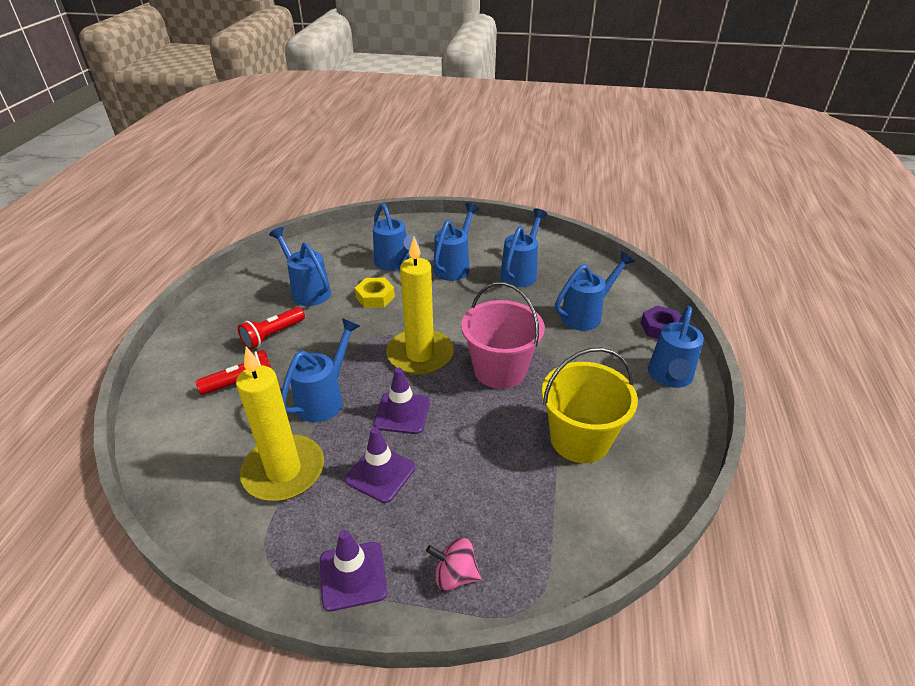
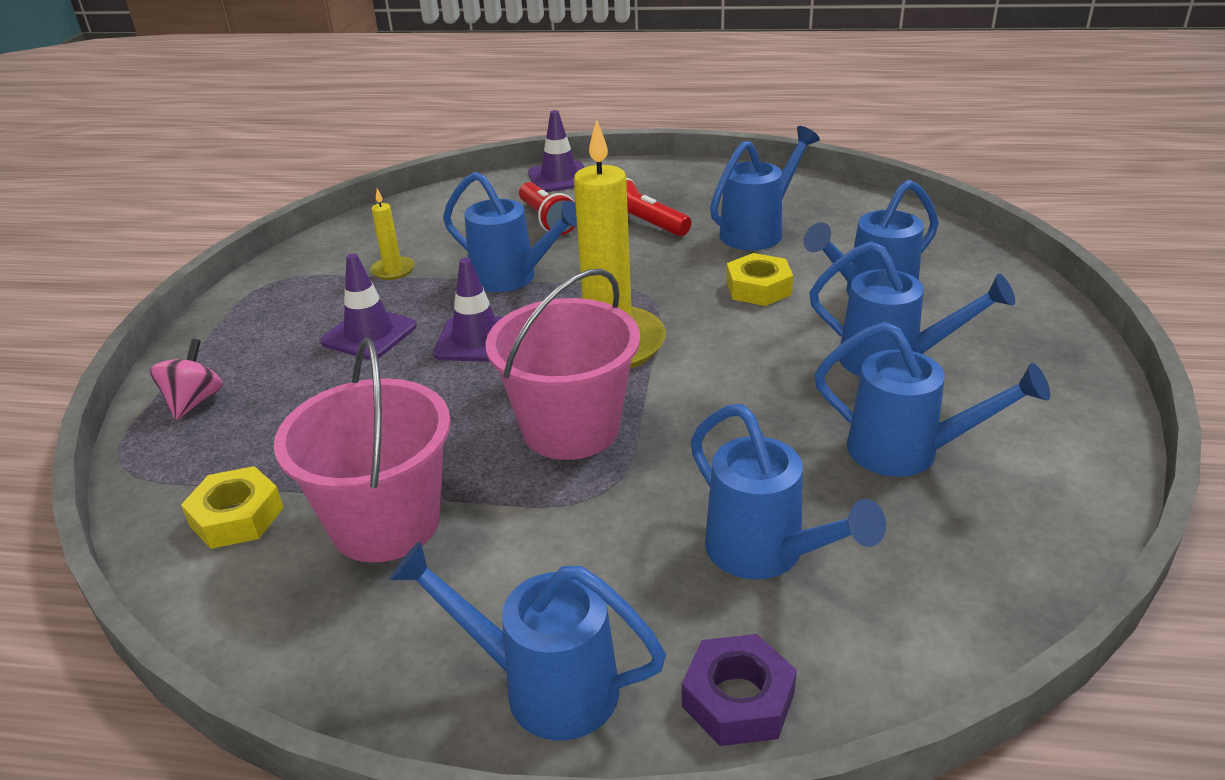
camera: 90 degrees right, 5 degrees down
(284, 471) = (393, 270): yellow candle -> yellow candle, size x0.44
(353, 576) = (230, 332): purple traffic cone -> purple traffic cone (559, 178)
(580, 439) = (386, 523): yellow bucket -> pink bucket
(581, 513) = (236, 517): none -> yellow nut

